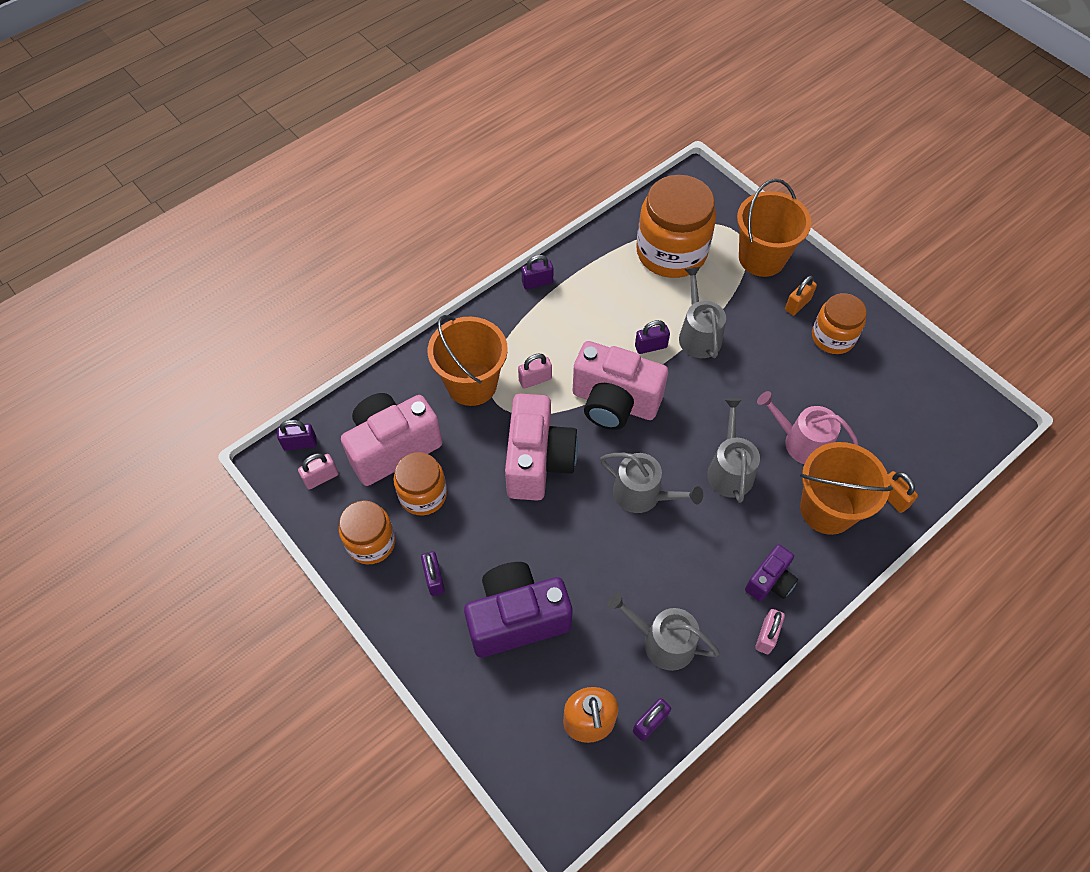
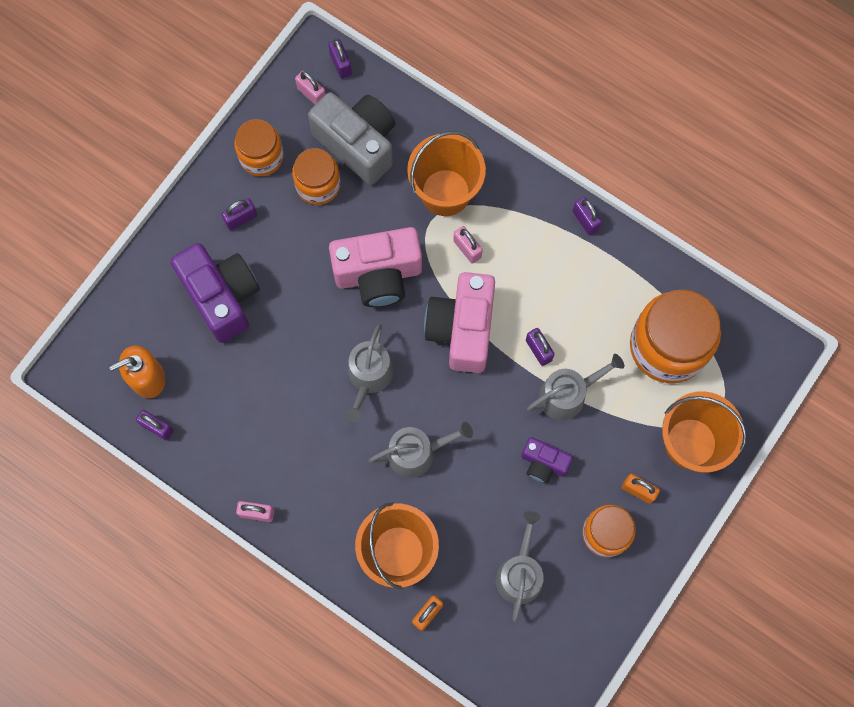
camera: 75 degrees right, 15 degrees up
(392, 447) = (358, 144): pink camera -> grey camera
(662, 641) = (230, 423): grey watering can -> grey watering can (520, 573)
(770, 581) = (310, 508): purple camera -> purple camera (543, 463)
(801, 442) = (467, 517): pink watering can -> none

